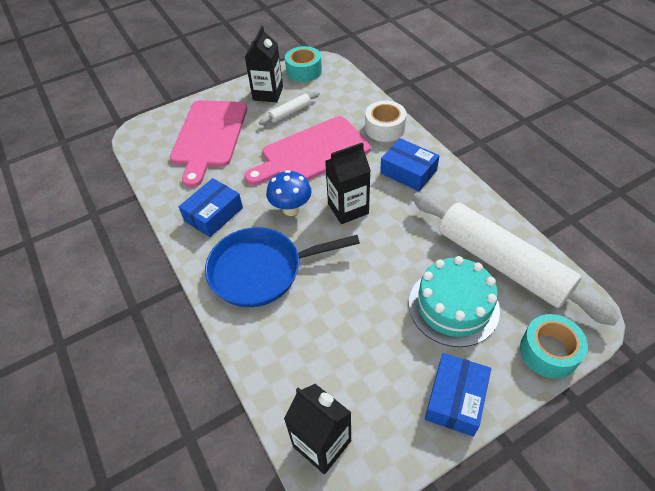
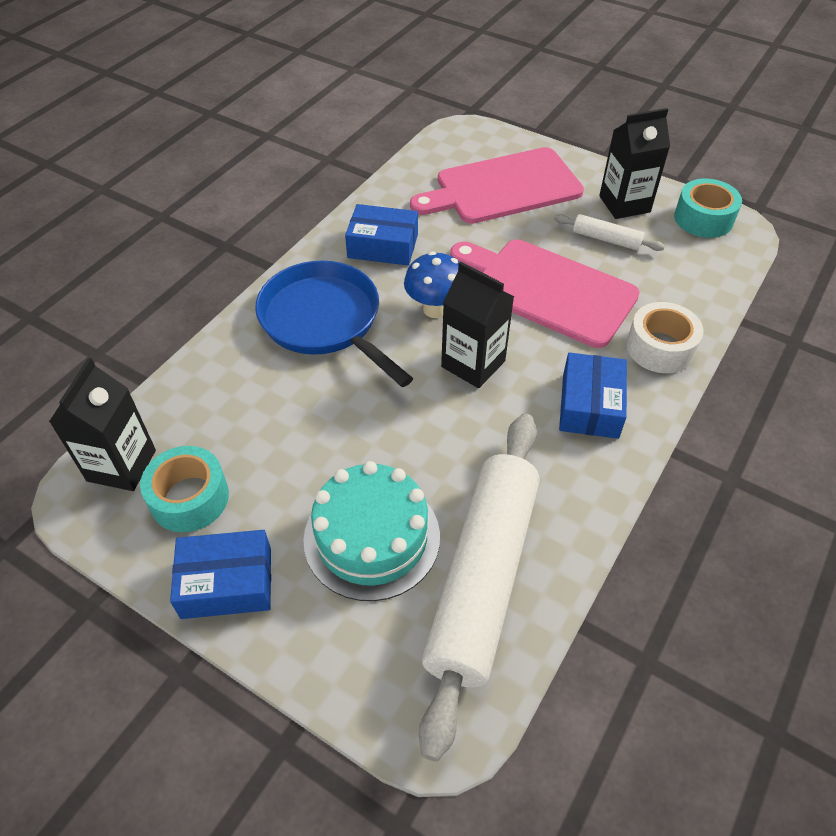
camera: 60 degrees right, 0 degrees up
(549, 351) = (350, 683): turquoise tape -> turquoise tape (189, 498)

